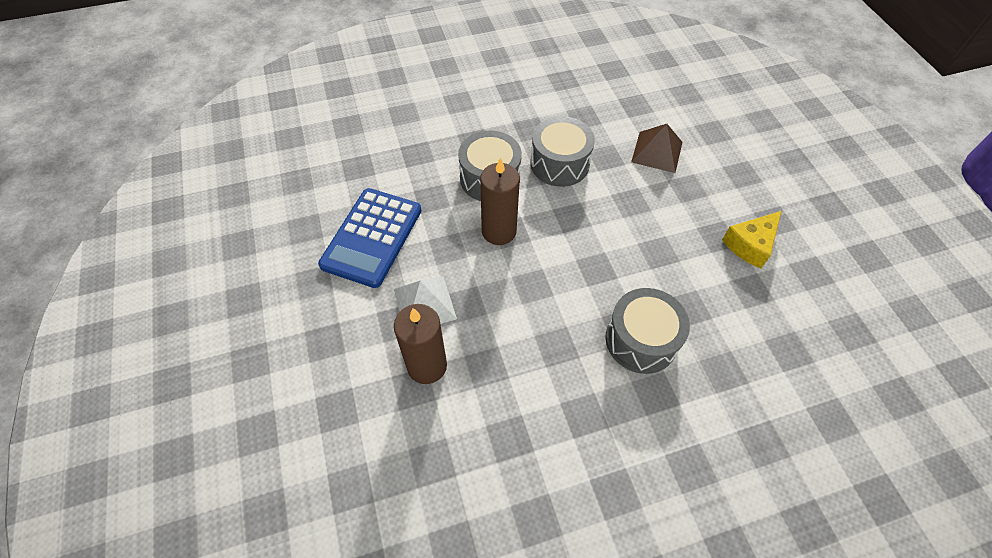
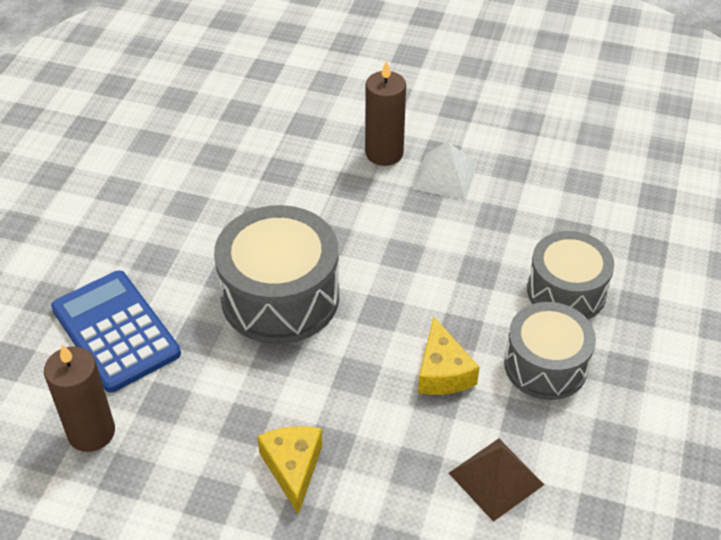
camera: 125 degrees right, 10 degrees down
(372, 237) = (549, 172): blue calculator -> blue calculator (115, 331)
(499, 231) = (486, 262): brown candle -> brown candle (91, 432)
(612, 209) = (442, 372): none -> yellow cheese
(641, 340) = (280, 297): grey drum -> grey drum, size x1.50

